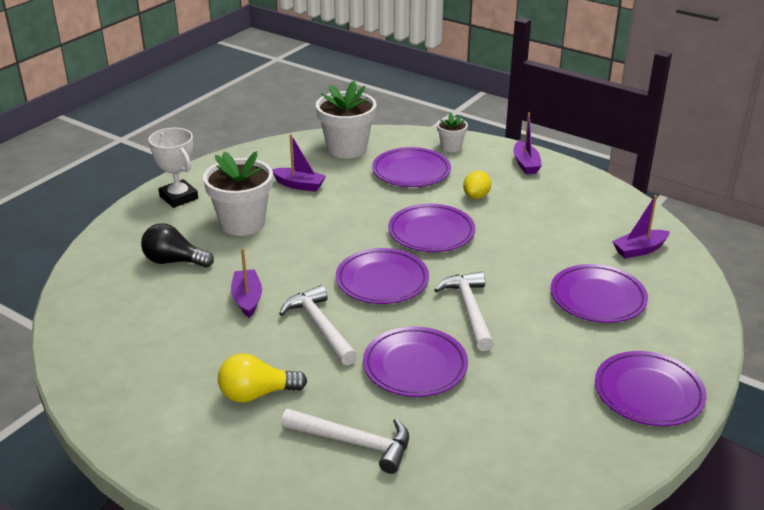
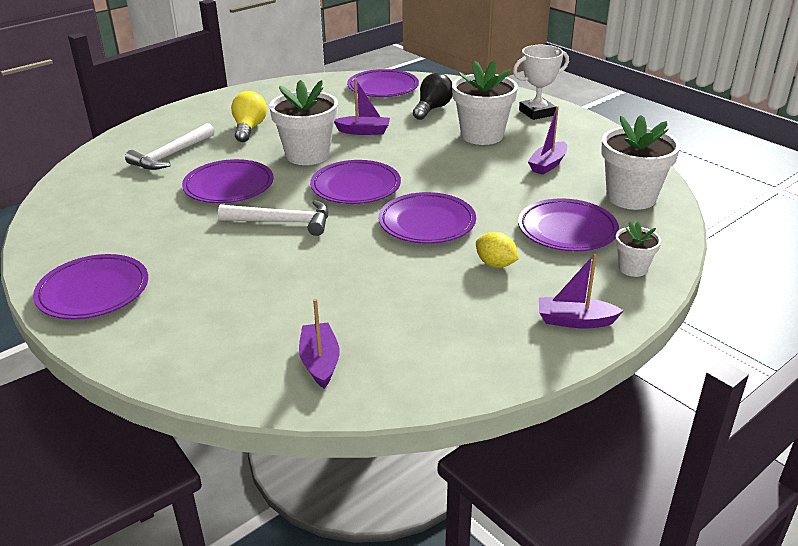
camera: 105 degrees right, 0 degrees up
(320, 327) = (308, 155): white hammer -> white flower pot
(597, 298) = (249, 301): purple plate -> purple plate (383, 88)

